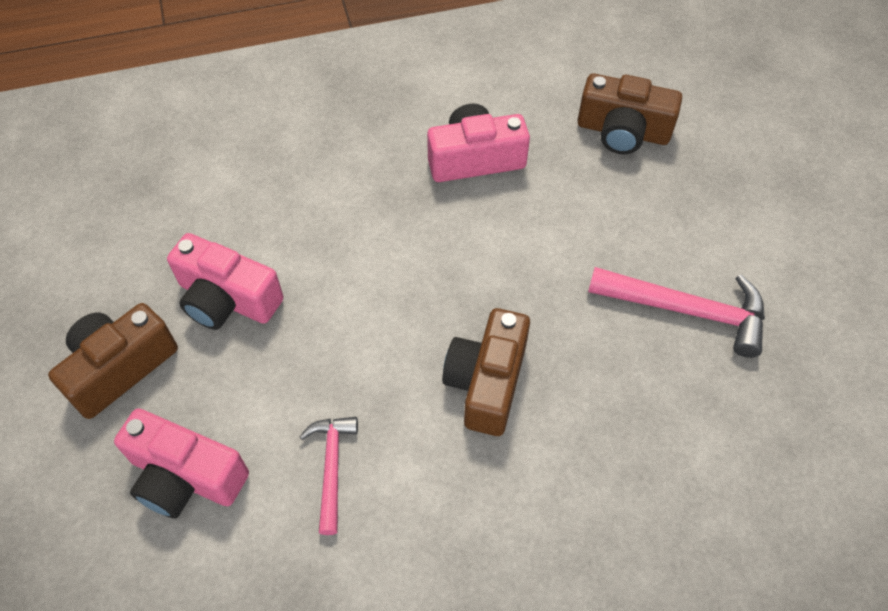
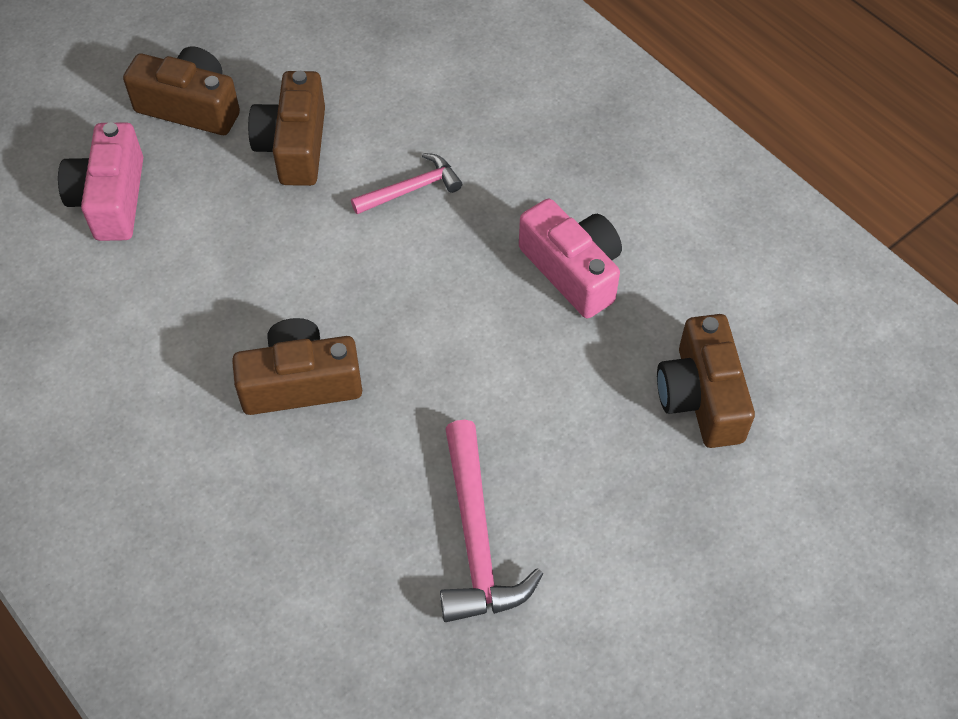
camera: 65 degrees right, 0 degrees up
(227, 299) = (294, 146): pink camera -> brown camera
(332, 467) = (160, 296): pink hammer -> pink hammer (411, 189)

